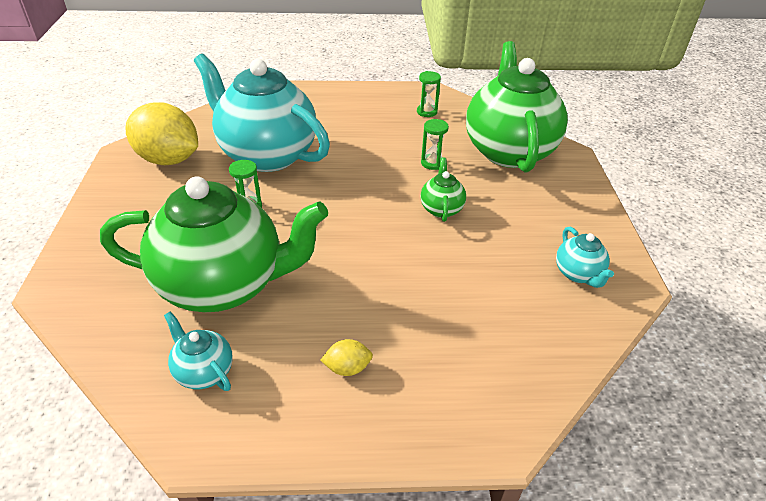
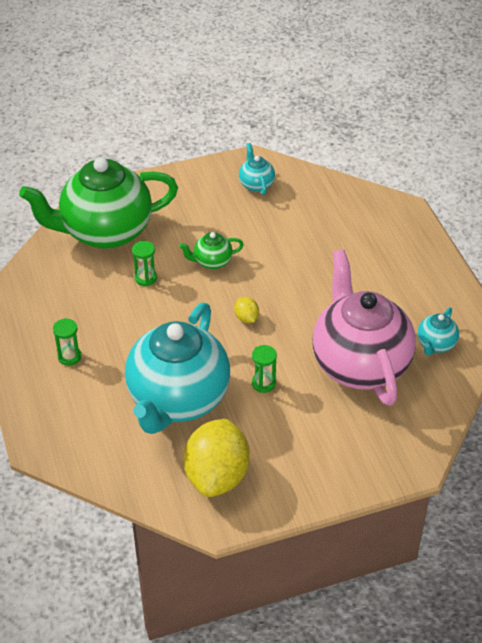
camera: 105 degrees left, 5 degrees up
(224, 285) = (359, 364): green teapot -> pink teapot
(347, 368) = (395, 278): yellow lemon -> yellow lemon (246, 318)
(427, 112) = (49, 298): green hourglass -> green hourglass (69, 357)
(578, 274) = (256, 184): turquoise teapot -> turquoise teapot turned 75 degrees counterclockwise

